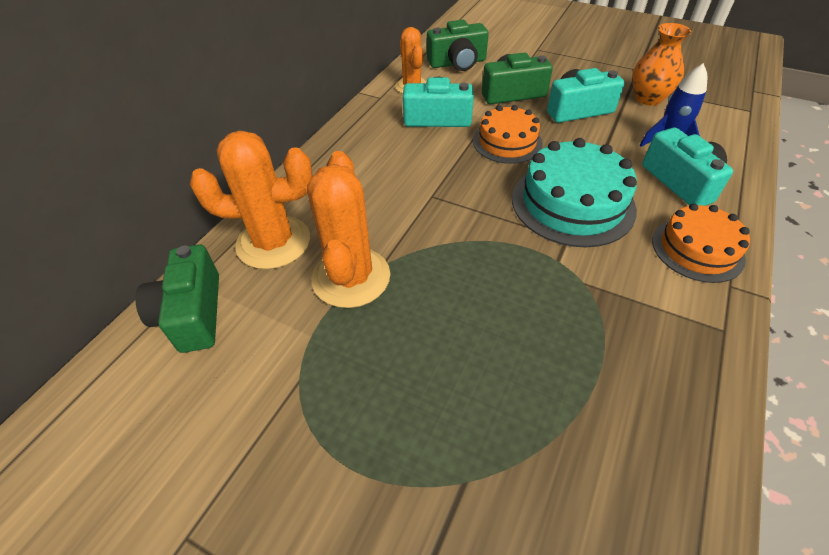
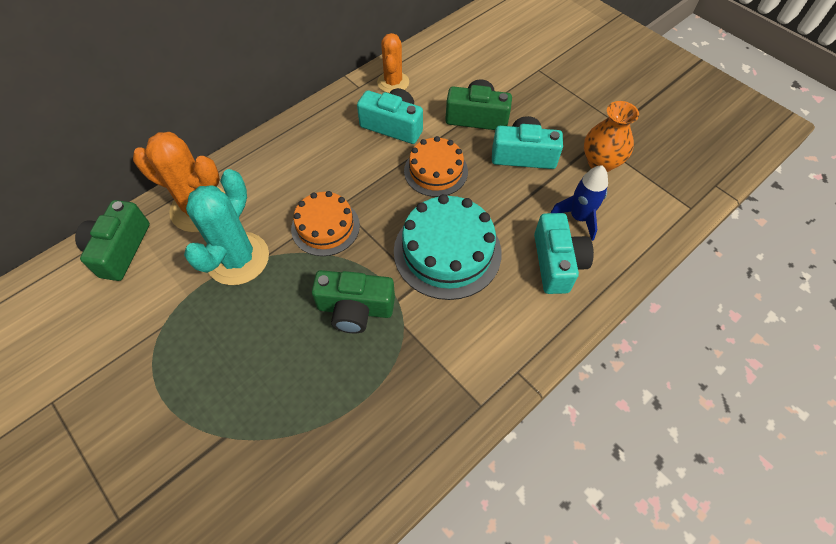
camera: 20 degrees right, 10 degrees up
(351, 277) = (238, 258): orange cactus -> turquoise cactus
(457, 63) = (451, 66): green camera -> green camera (355, 309)
(697, 249) = (517, 331): orange cake -> orange cake (325, 227)

